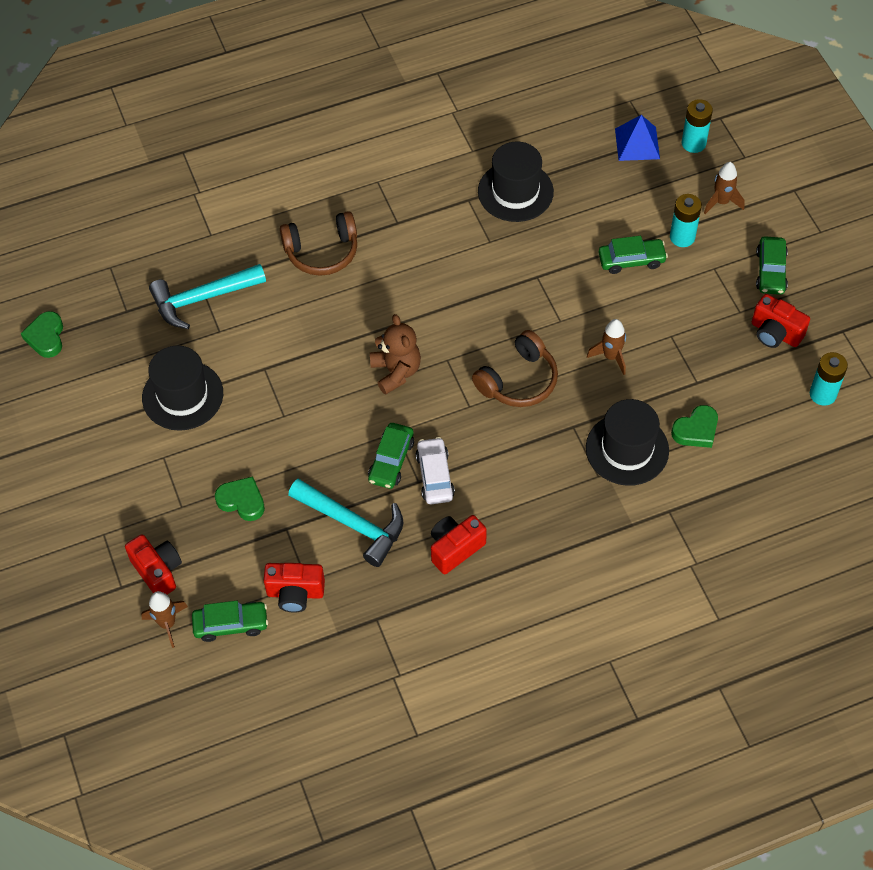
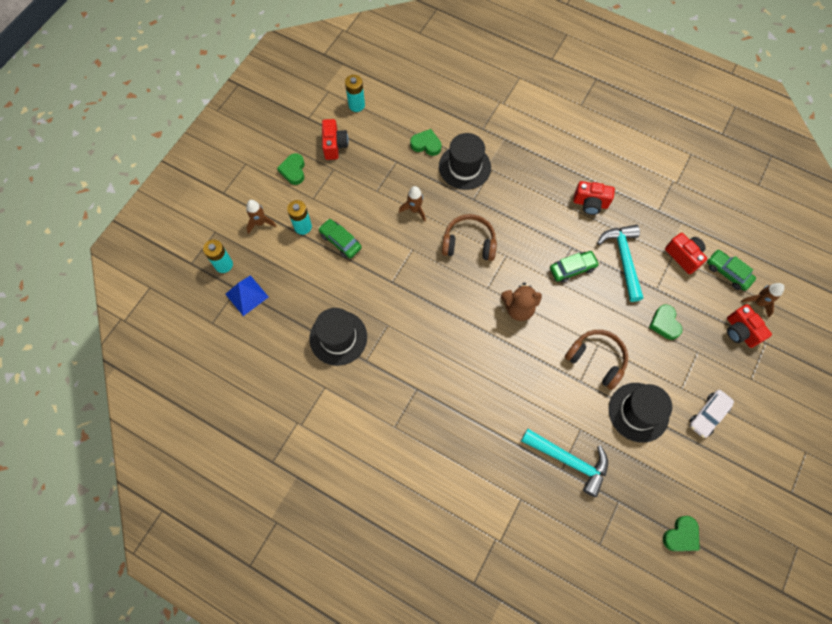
camera: 130 degrees left, 10 degrees up
(158, 571) = (740, 331): red camera -> red camera turned 45 degrees counterclockwise
(322, 252) = (475, 416): brown headphones -> brown headphones (596, 360)
(396, 372) = (518, 308): brown teddy bear -> brown teddy bear turned 120 degrees counterclockwise
(435, 476) = (561, 242): white car -> white car (708, 415)
(770, 271) = (293, 171): green car -> green heart

